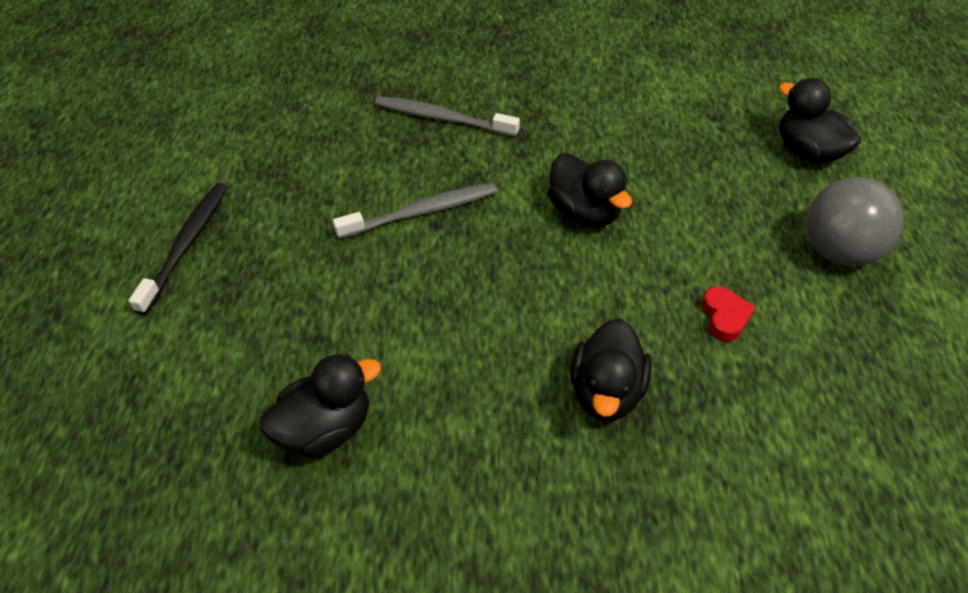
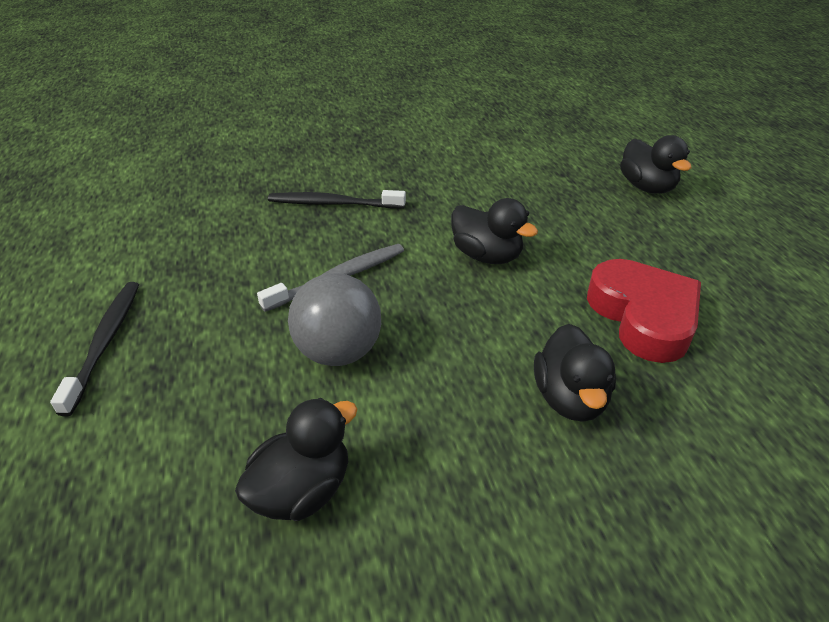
camera: 15 degrees left, 10 degrees down
(442, 118) = (333, 203): grey toothbrush -> black toothbrush
(724, 317) = (643, 316): red heart -> red heart, size x2.31
(807, 151) = (646, 187): black duck -> black duck turned 150 degrees counterclockwise
(839, 251) = (708, 252): grey ball -> grey ball (338, 352)

